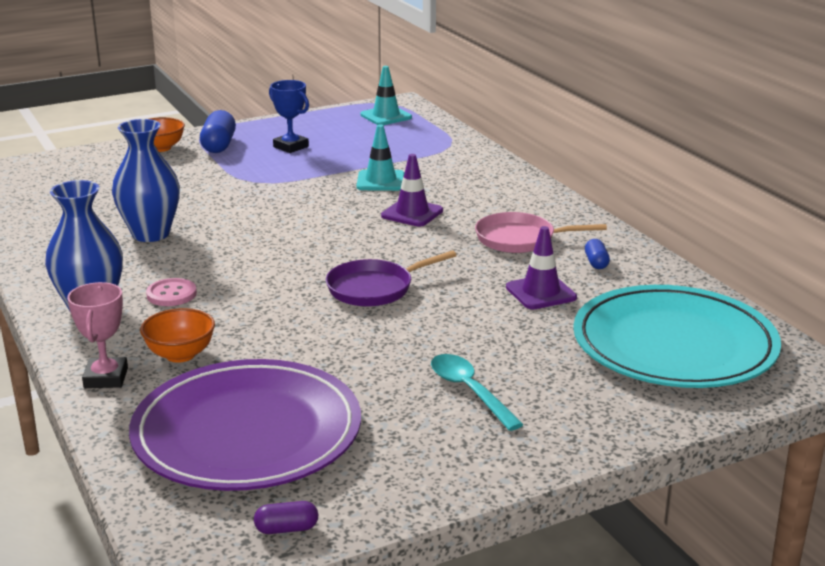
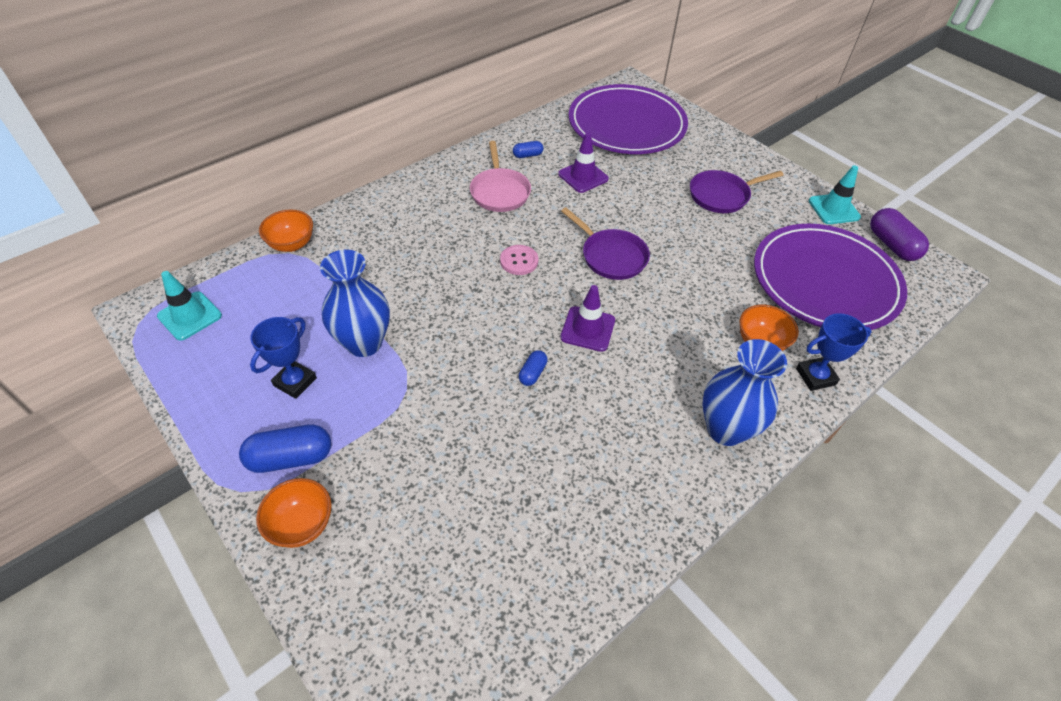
camera: 105 degrees left, 25 degrees up
(106, 378) = (815, 376): pink trophy -> blue trophy
(151, 234) = (563, 438): blue vase -> blue vase (364, 343)
(171, 294) = (675, 379): pink button -> pink button (519, 261)
(232, 229) = (532, 373): none -> blue capsule
(286, 529) = (891, 245): purple capsule -> purple capsule, size x1.86
(380, 181) = (392, 288): turquoise traffic cone -> turquoise traffic cone (834, 209)
(412, 213) = (464, 256): purple traffic cone -> purple traffic cone (587, 329)
(462, 146) = (292, 244): none -> orange bowl
(469, 391) = (722, 195): turquoise spoon -> purple pan
(674, 345) = (626, 124): turquoise plate -> purple plate

